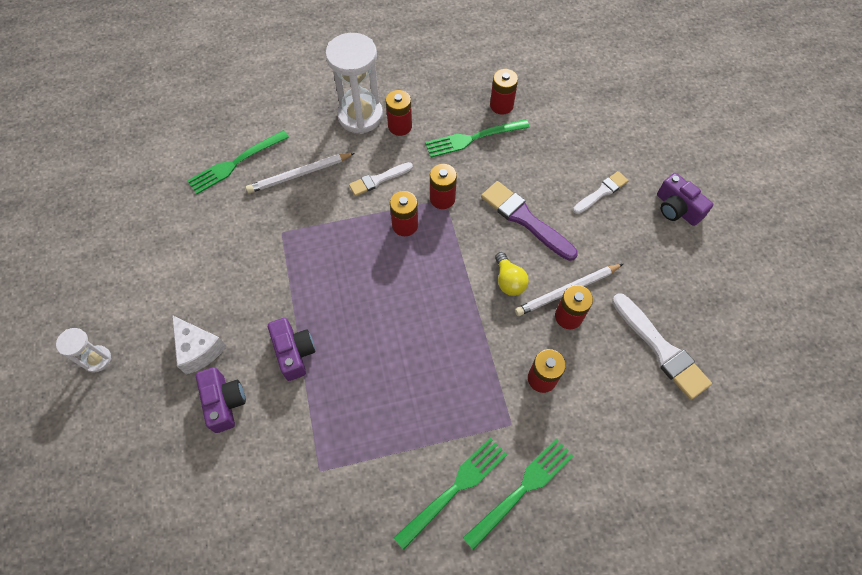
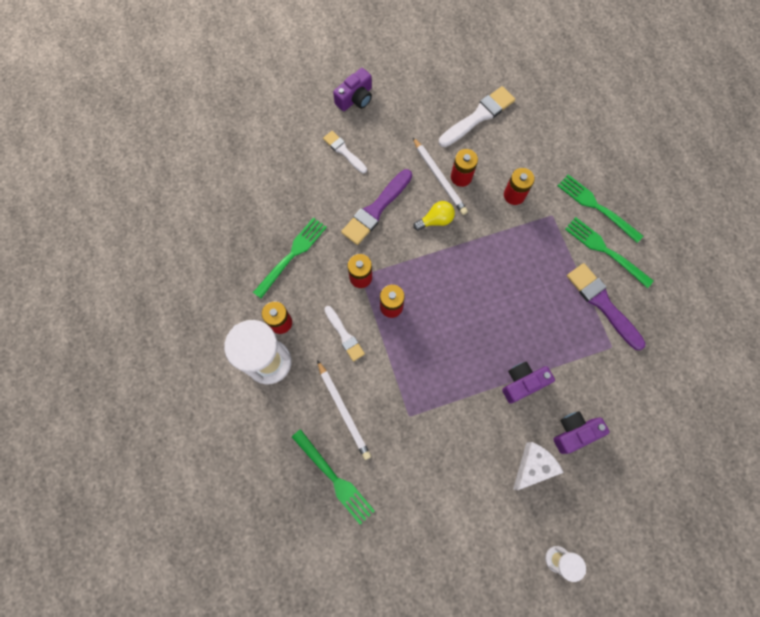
camera: 95 degrees left, 10 degrees up
(379, 469) = (602, 304): none -> purple brush
(473, 138) = (292, 255): green fork -> green fork turned 120 degrees counterclockwise
(501, 105) = (252, 232): red battery -> none

